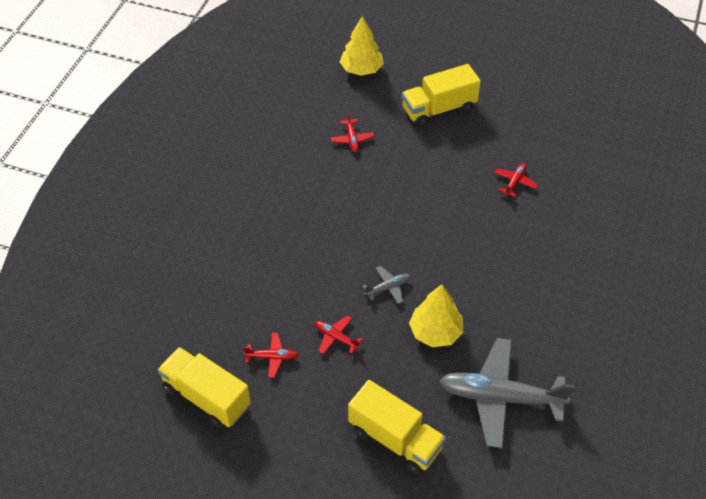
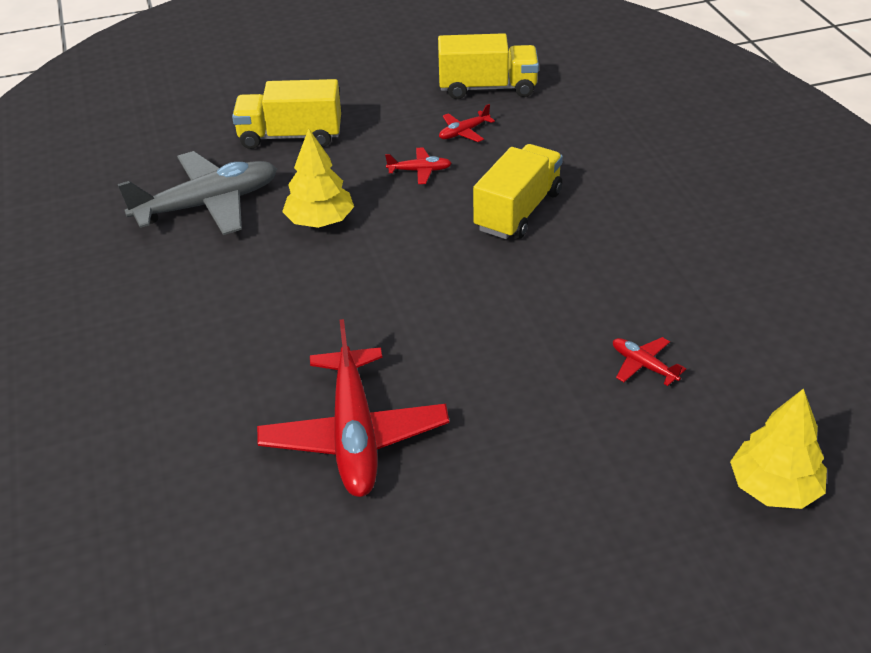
camera: 145 degrees right, 10 degrees down
(388, 288) = (410, 232): grey plane -> none
(439, 109) = (575, 490): yellow truck -> yellow truck (518, 211)
(515, 182) = (354, 435): red plane -> red plane, size x2.31

